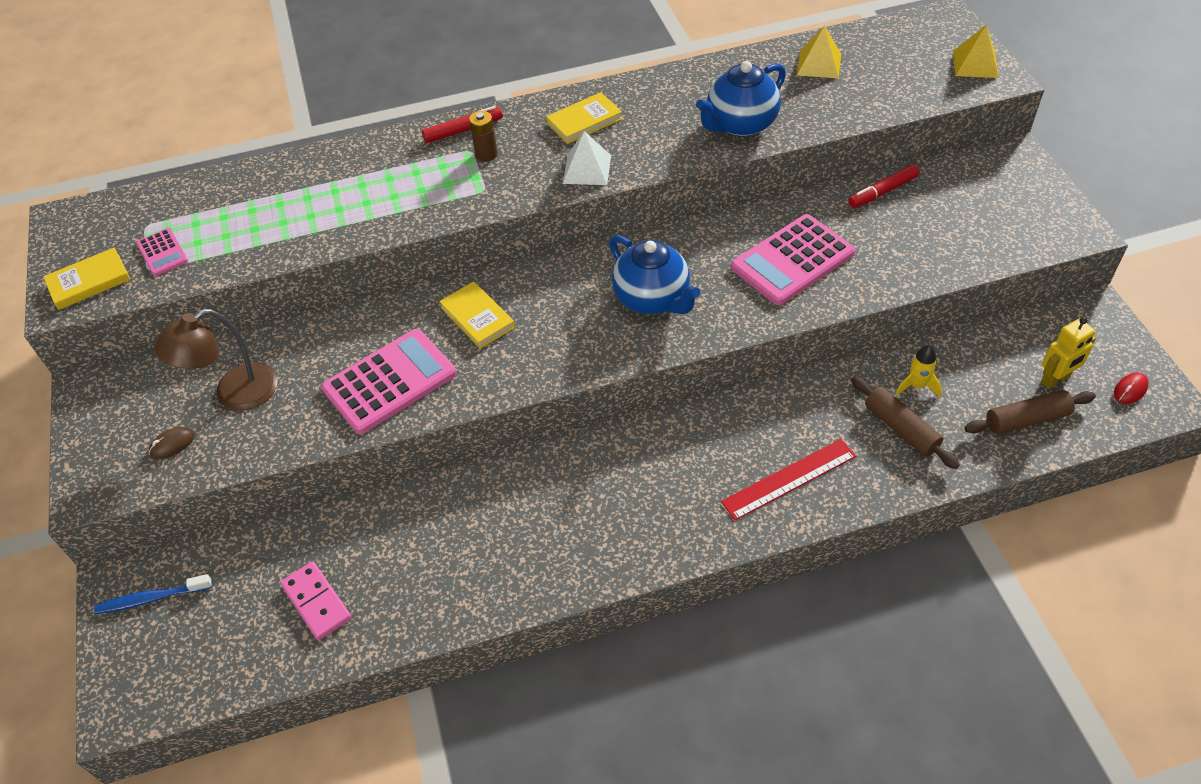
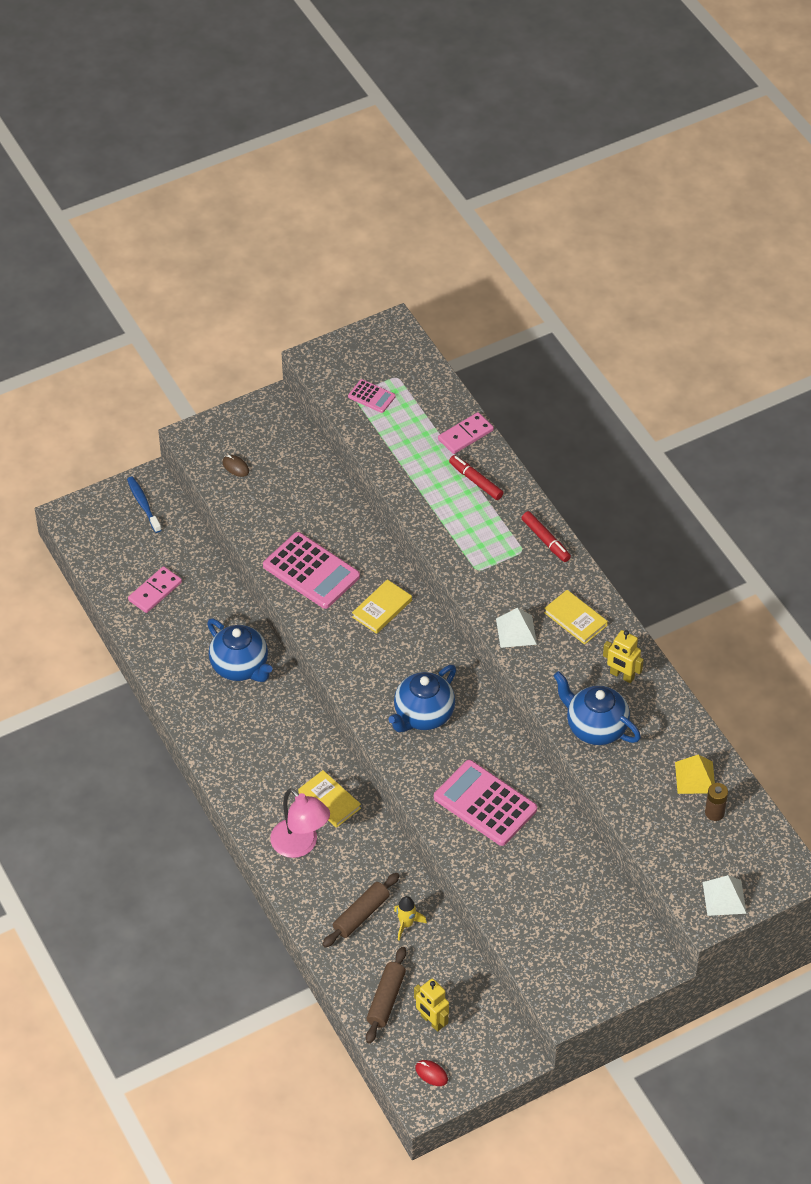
camera: 75 degrees right, 0 degrees up
(89, 282) = (335, 366): yellow book -> yellow book (329, 801)
(162, 252) = (371, 396): pink calculator -> pink calculator turned 105 degrees counterclockwise
(235, 394) = (284, 486): brown lamp -> none
(274, 176) = (465, 435): none -> pink domino
(486, 154) = (519, 562): brown battery -> brown battery (714, 813)
(486, 510) = (240, 667): none -> blue teapot
(673, 97) = (622, 675): none -> yellow robot
(789, 478) = (300, 845): red ruler -> pink lamp
(882, 192) = (583, 862): red marker -> red marker (475, 481)
(975, 64) = (724, 897): yellow pyramid -> white pyramid
(1026, 419) = (386, 999): brown rolling pin -> brown rolling pin turned 45 degrees clockwise

